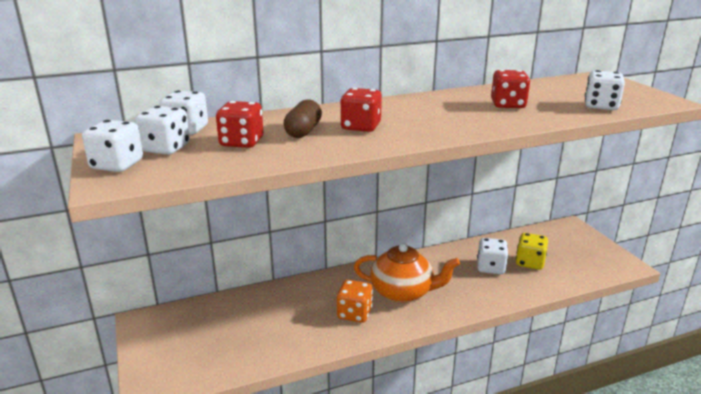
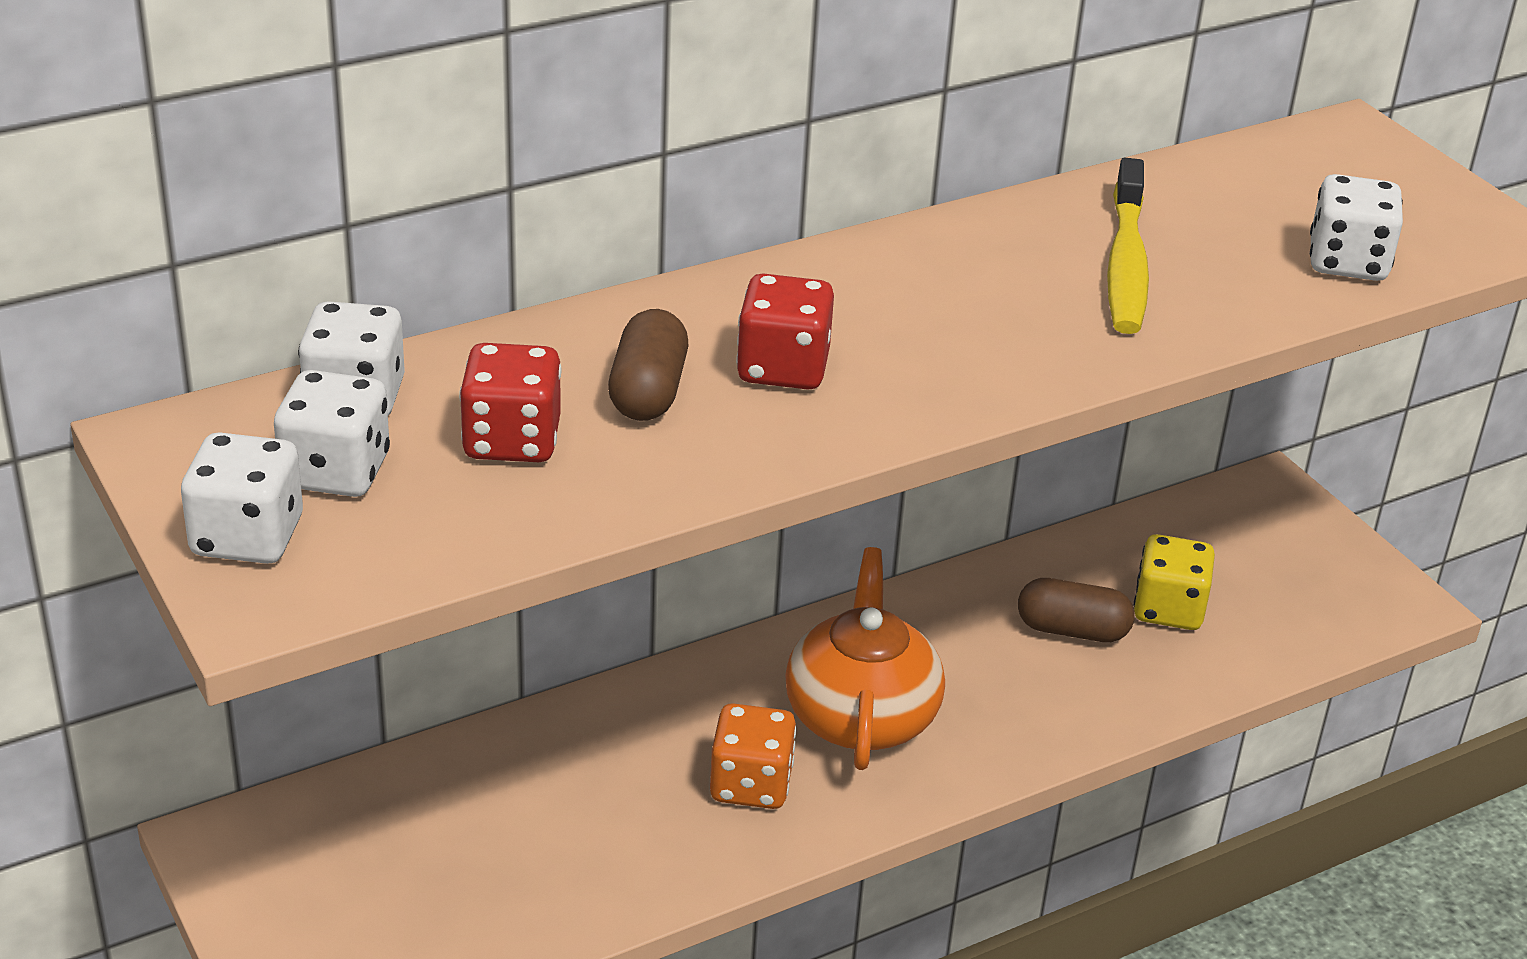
camera: 10 degrees left, 10 degrees up
(403, 292) = (861, 716): orange teapot -> orange teapot turned 90 degrees counterclockwise
(490, 267) = (1072, 630): white dice -> brown capsule
(508, 105) = (1126, 264): red dice -> yellow toothbrush

